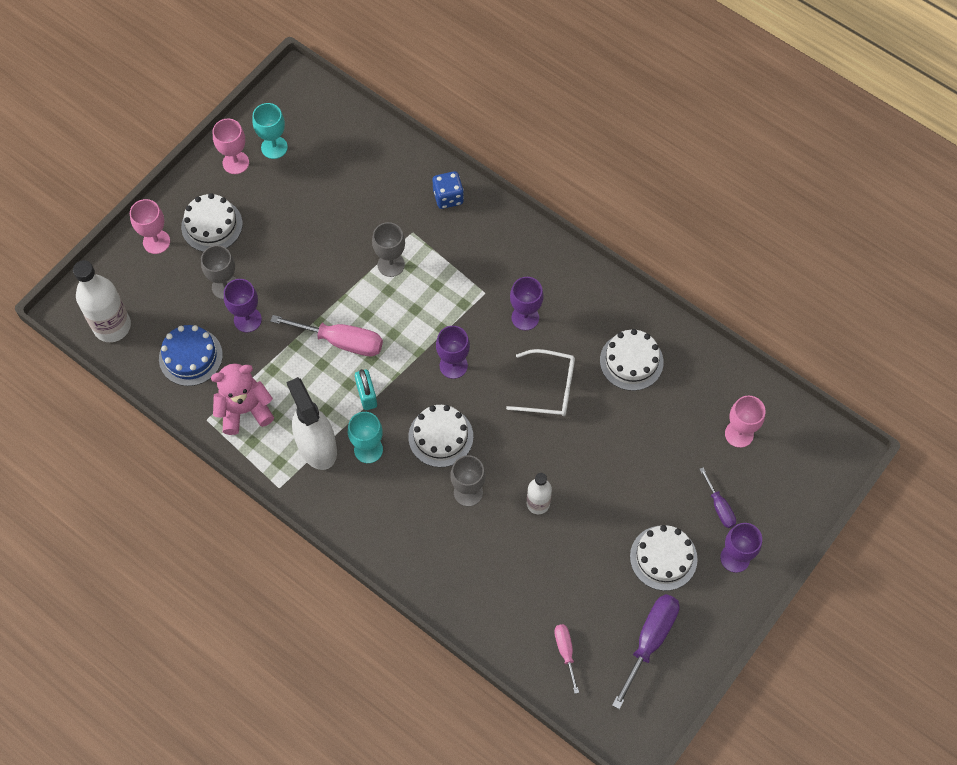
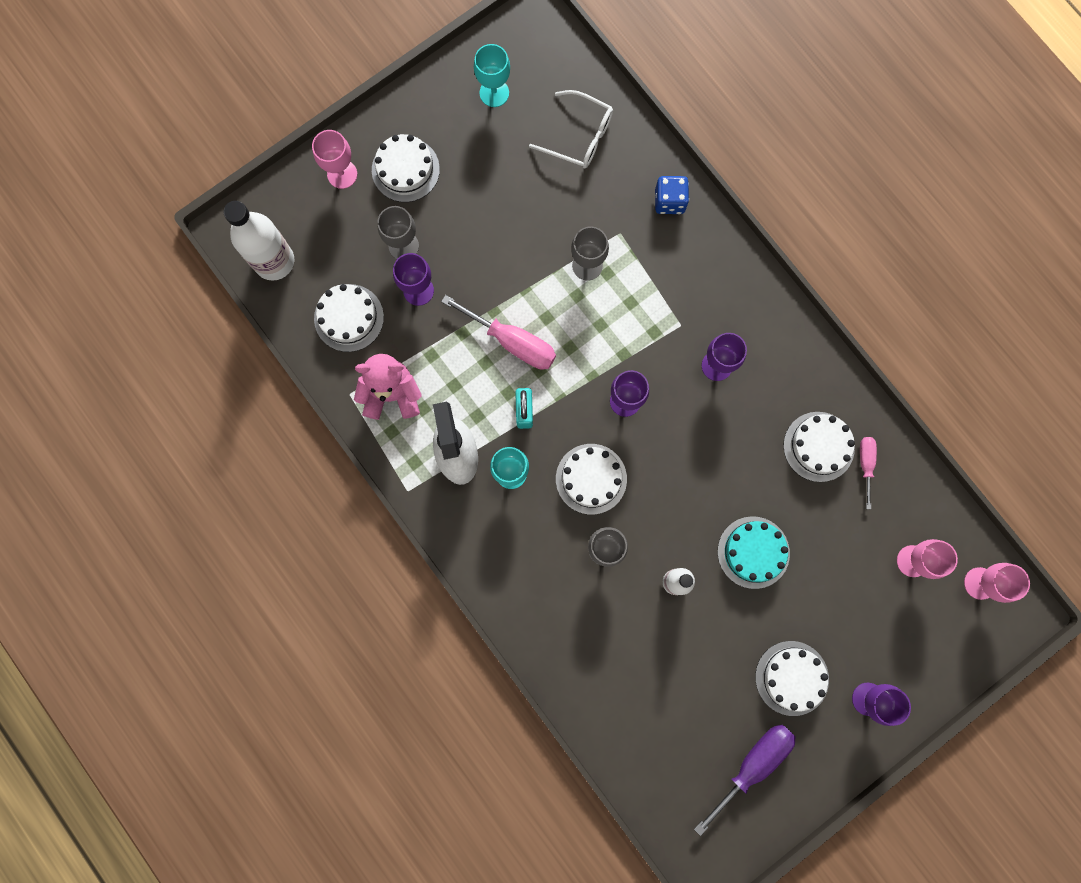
camera: 15 degrees right, 15 degrees up
(190, 357) = (349, 318): blue cake -> white cake
(235, 162) = (448, 101): pink goblet -> pink goblet (980, 583)
(549, 388) = (721, 454): white glasses -> white glasses (579, 136)
(565, 651) = (660, 752): pink screwdriver -> pink screwdriver (865, 464)
(600, 461) = (753, 552): none -> turquoise cake
(719, 507) = (867, 637): purple screwdriver -> none

